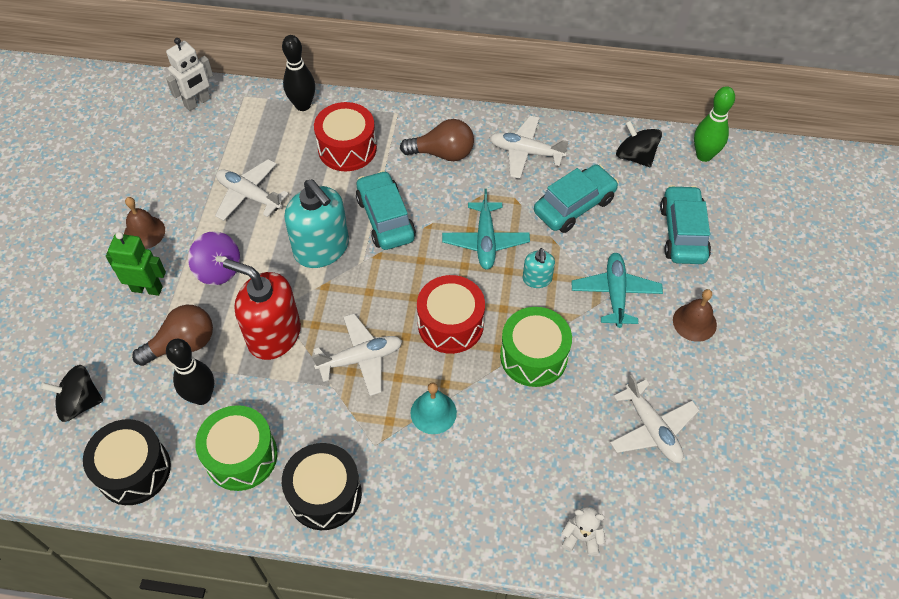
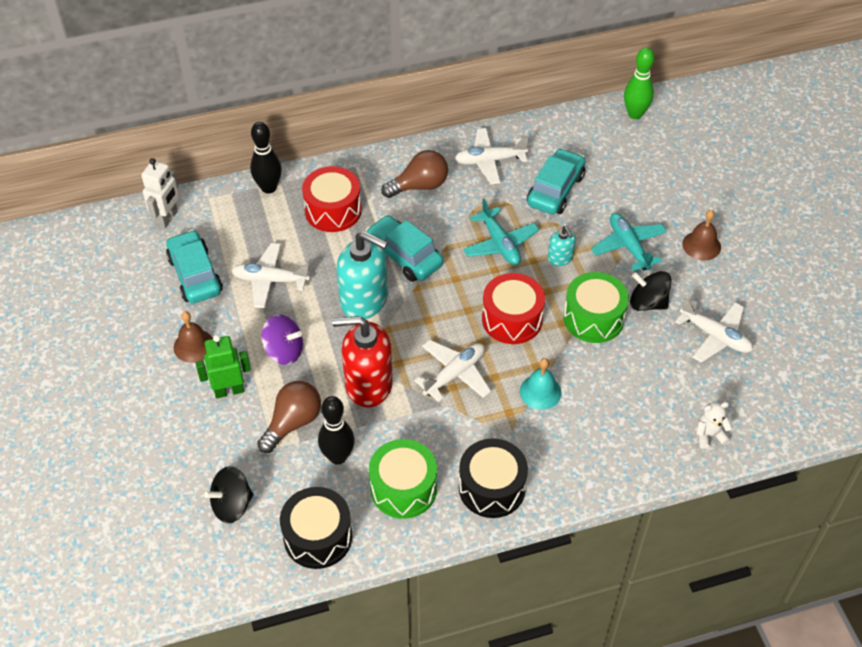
camera: 25 degrees left, 5 degrees down
(635, 156) = (581, 133): black spinning top -> black spinning top (647, 303)
(682, 233) = (653, 181): turquoise car -> turquoise car (195, 275)

